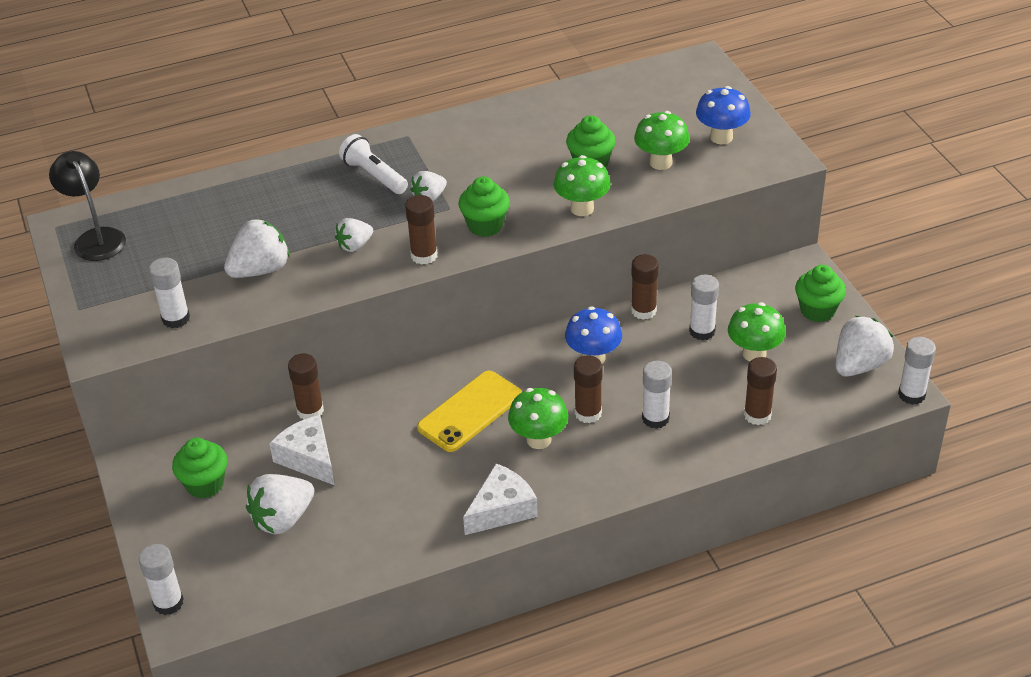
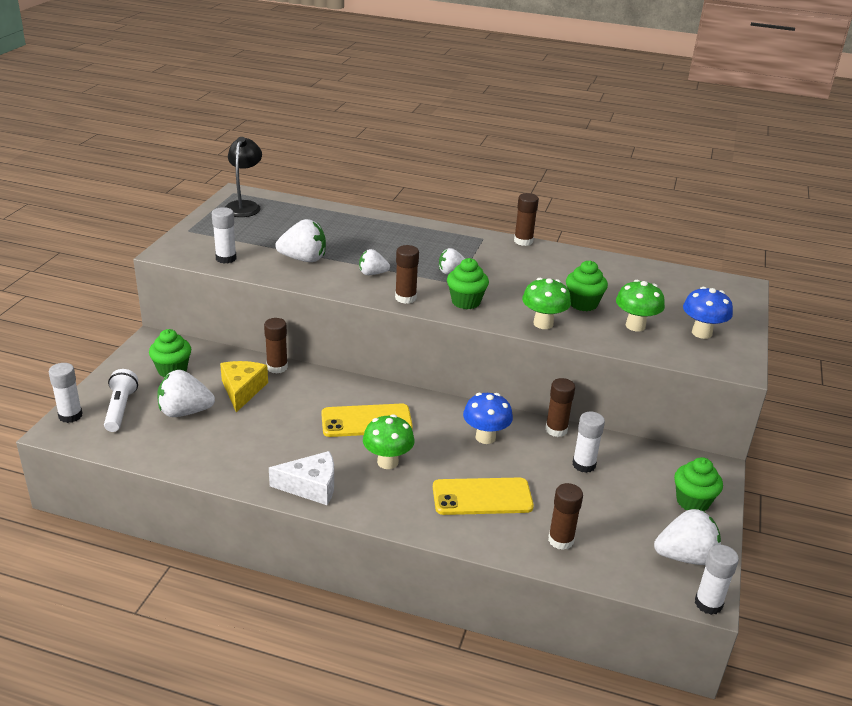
camera: 35 degrees right, 10 degrees down
(308, 458) = (242, 390): white cheese -> yellow cheese
(374, 175) = (434, 247): white flashlight -> white flashlight (120, 409)
(588, 413) = (440, 466): brown glue stick -> brown glue stick (523, 241)
(655, 418) = (482, 497): white glue stick -> yellow phone
(754, 354) = (607, 500): green mushroom -> none

